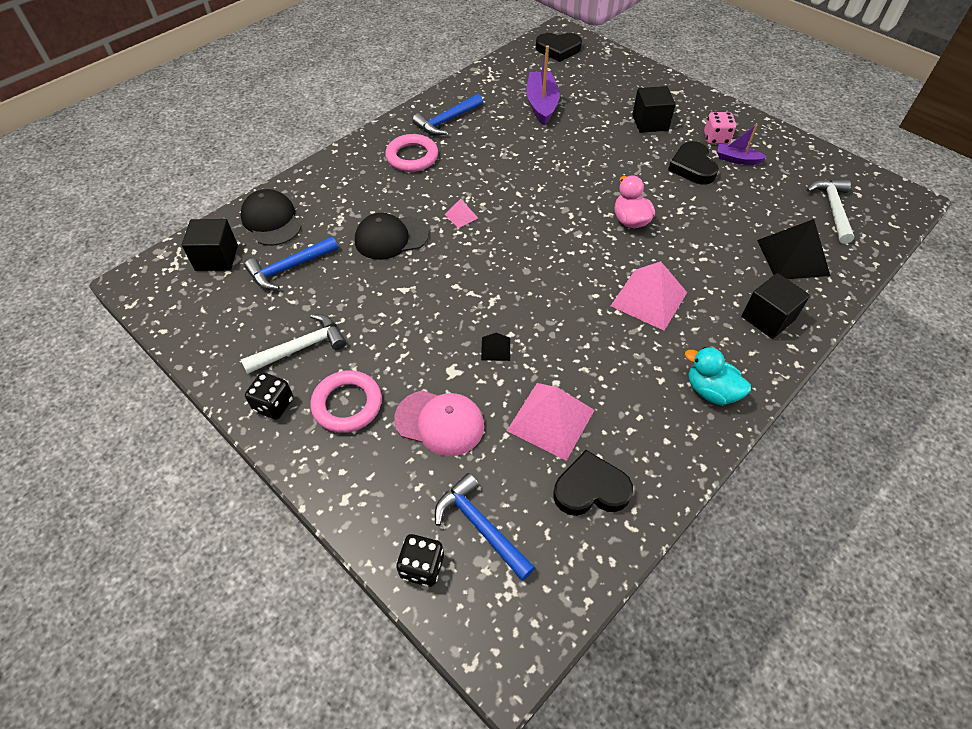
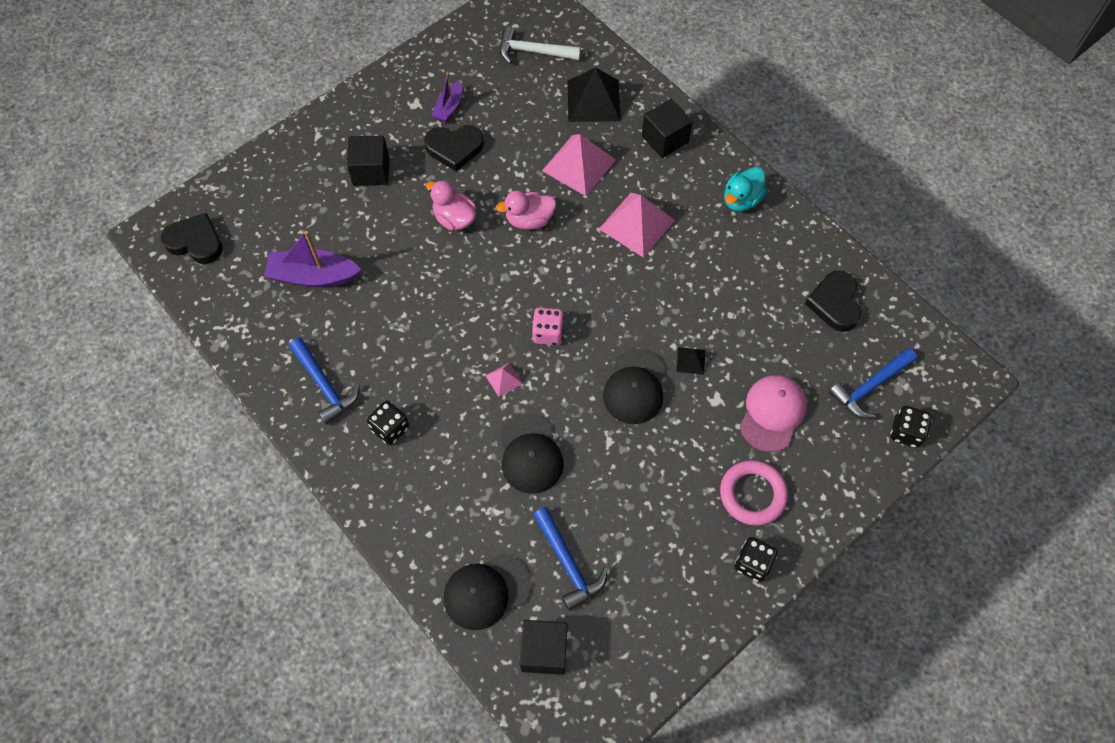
camera: 85 degrees left, 10 degrees up
(301, 348) = (683, 542): white hammer -> none
(412, 157) = (390, 428): pink ring -> black dice
(462, 305) = (635, 387): none -> black cap
(550, 420) = (770, 324): pink pyramid -> pink pyramid (578, 165)
(558, 49) = (195, 242): black heart -> black heart turned 75 degrees counterclockwise
(617, 173) = (454, 219): none -> pink duck
(716, 139) = (411, 117): pink dice -> pink dice (548, 333)

